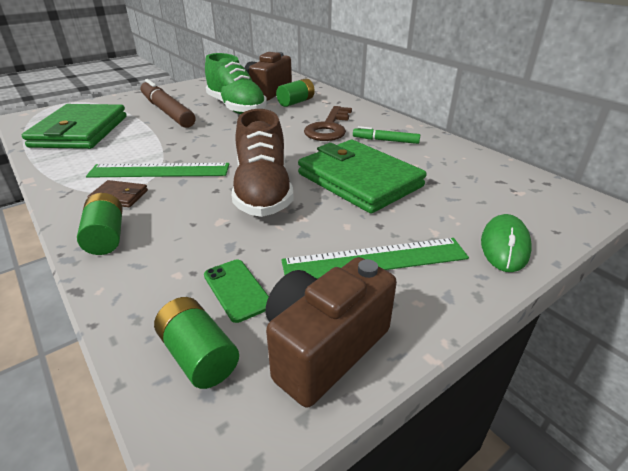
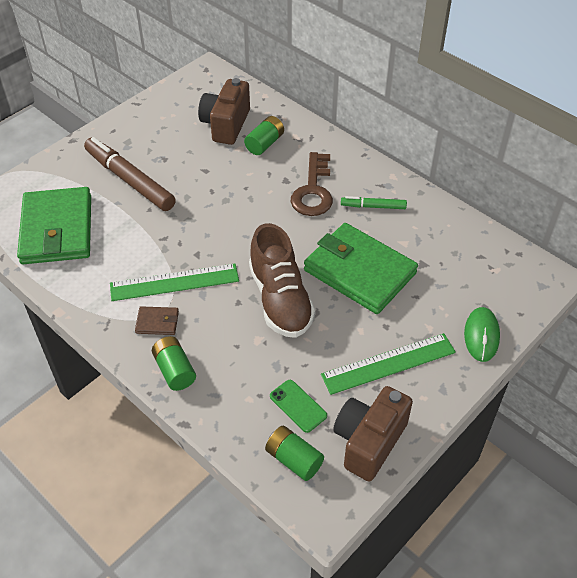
camera: 10 degrees left, 15 degrees up
(236, 107) = (203, 163): green shoe -> none

